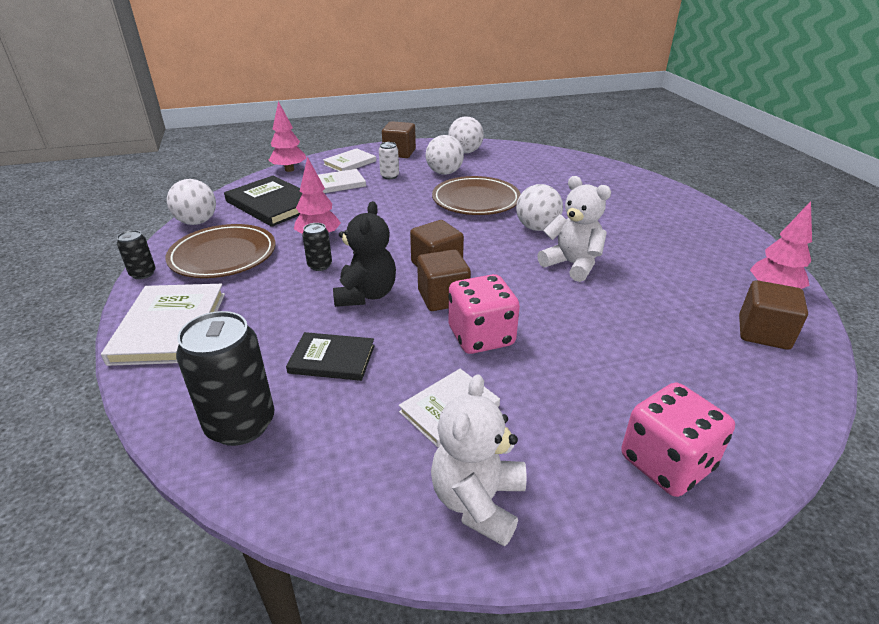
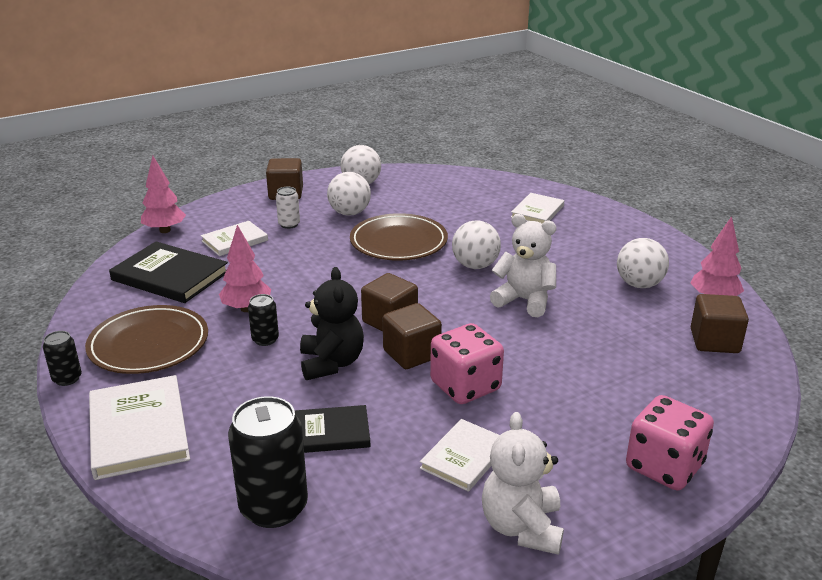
camera: 15 degrees left, 5 degrees down
(197, 222) = (92, 310): white ball -> white ball (639, 284)
(350, 163) = (233, 213): white book -> white book (537, 211)

